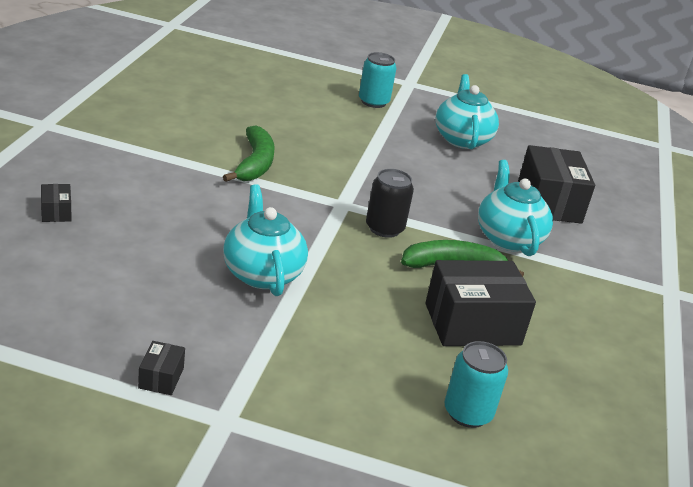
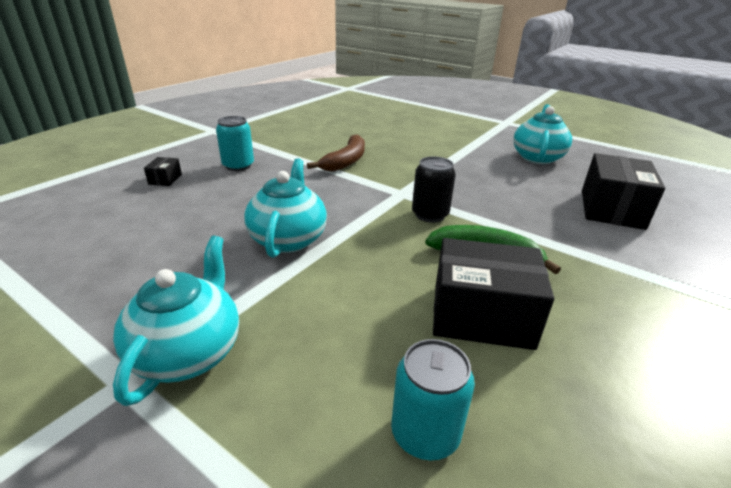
camera: 25 degrees right, 0 degrees up
(161, 378) = (108, 322): black box -> none
(255, 163) = (346, 161): green banana -> brown banana
(373, 102) = (470, 131): turquoise can -> turquoise can (238, 166)
(508, 238) = (556, 235): turquoise teapot -> turquoise teapot (189, 352)

